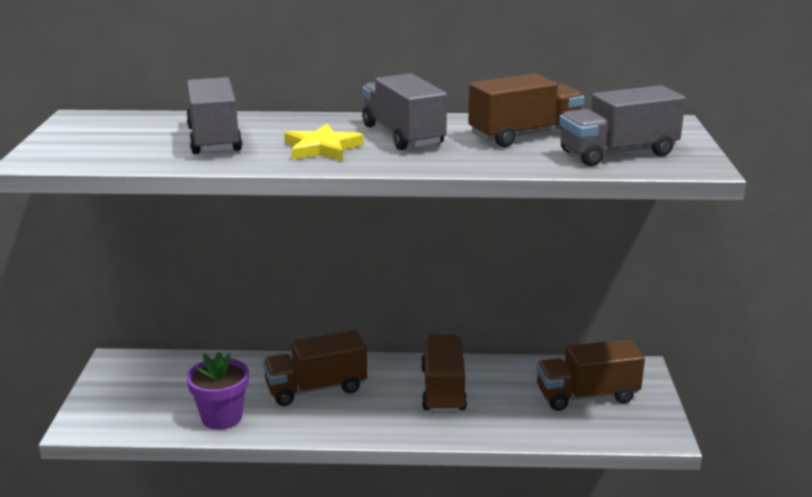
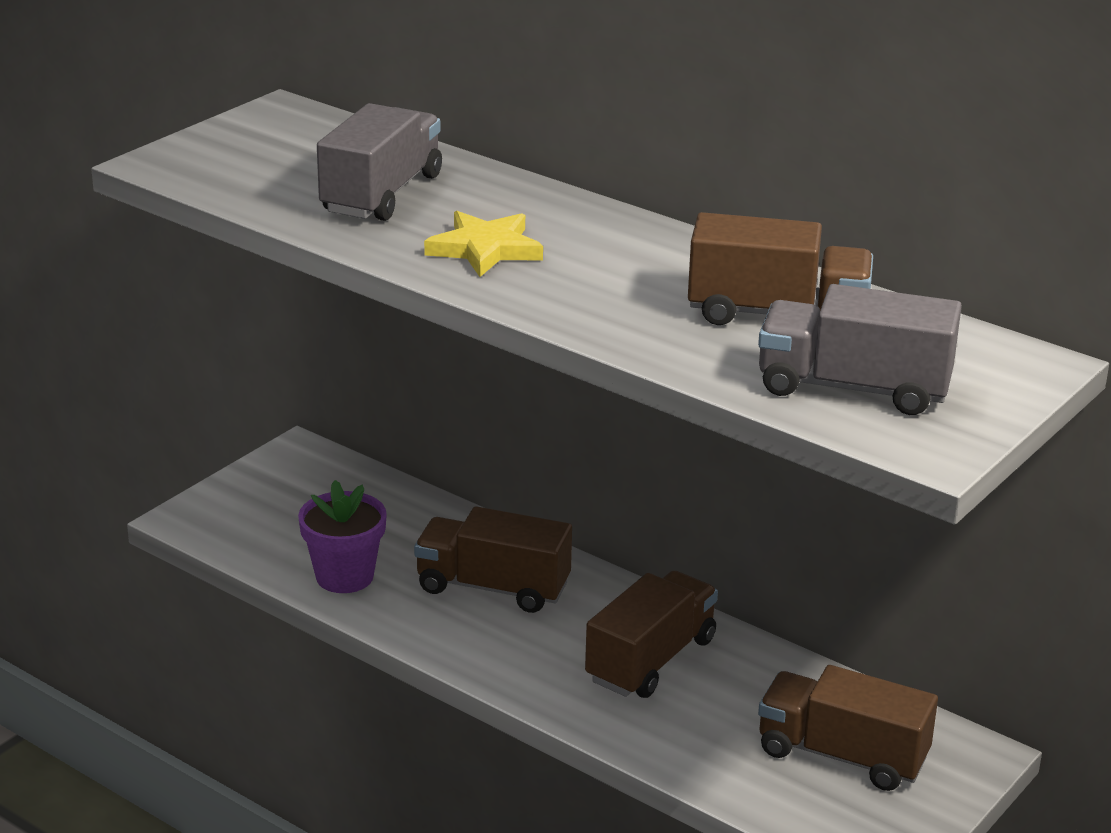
camera: 35 degrees right, 5 degrees up
(403, 135) = (615, 261): grey truck -> none

